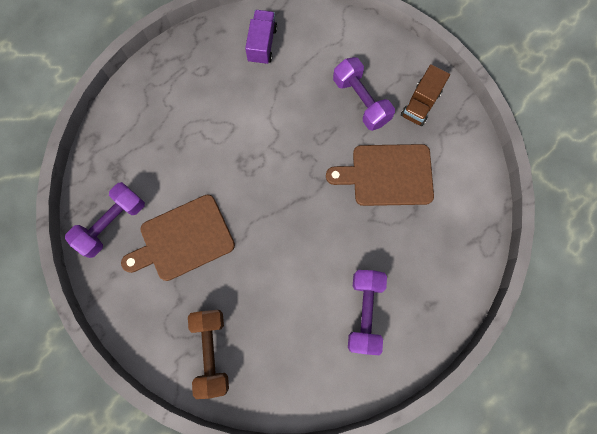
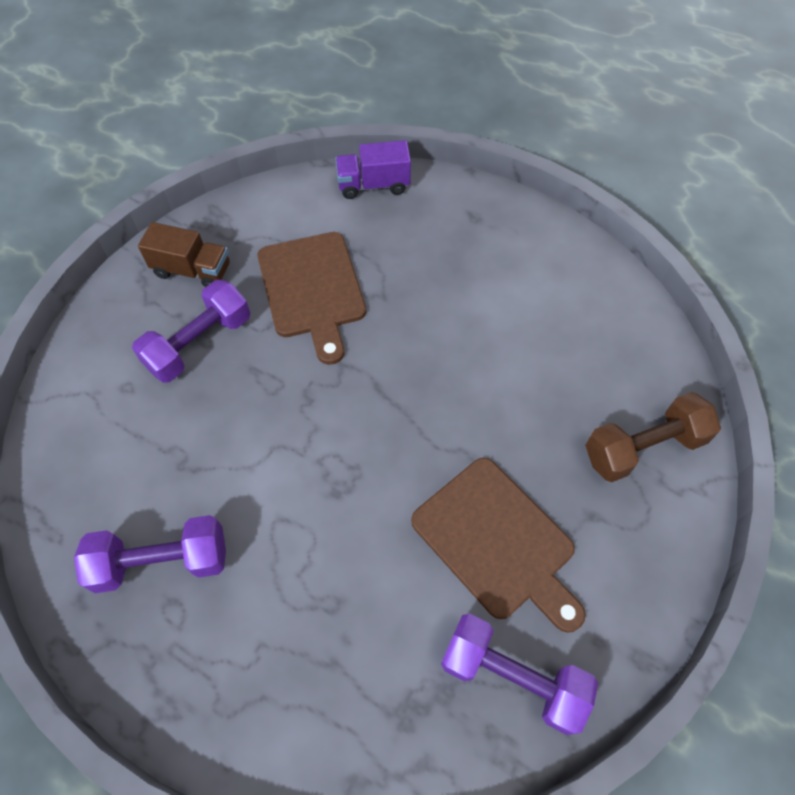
camera: 105 degrees left, 15 degrees down
(262, 45) = (107, 516): purple truck -> purple truck (373, 185)
(364, 312) = (510, 280): purple dumbbell -> purple dumbbell (162, 561)

